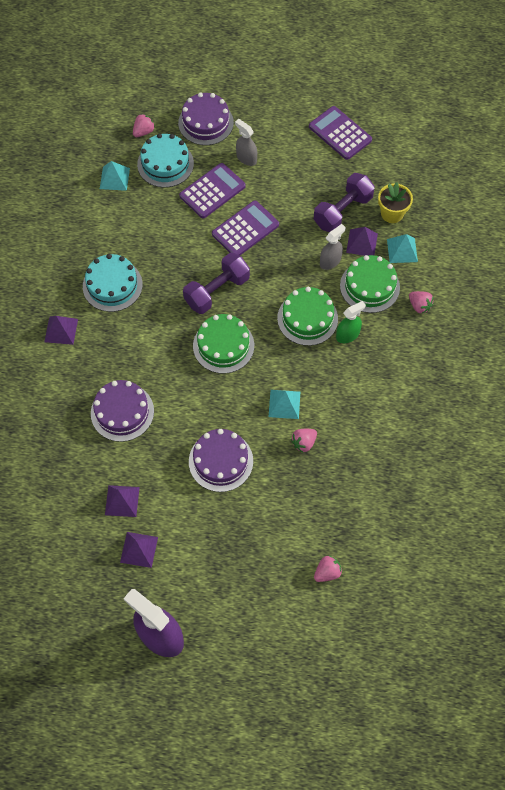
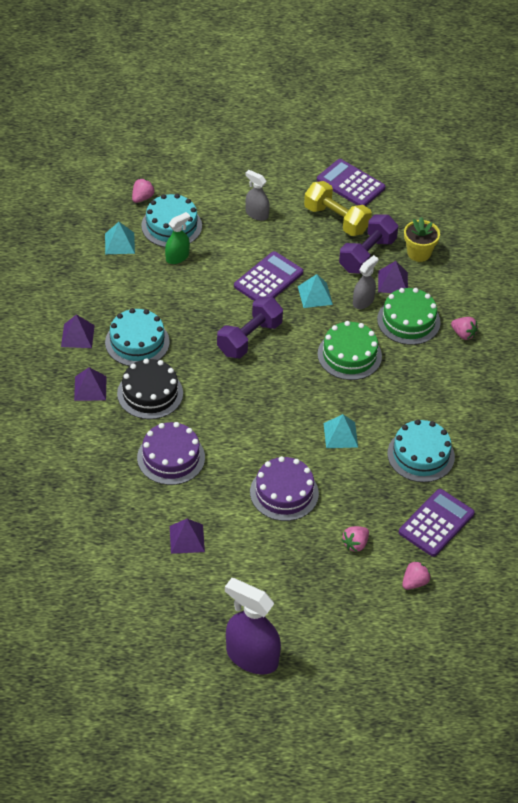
camera: 10 degrees left, 15 degrees down
(115, 341) = (150, 393): none -> black cake
(139, 549) = (213, 581): purple pyramid -> purple pyramid (77, 336)
(206, 122) = (207, 184): purple cake -> none
(212, 191) = (226, 247): purple calculator -> purple calculator (436, 523)
(223, 345) = (266, 387): green cake -> none
(303, 443) = (367, 468): pink strawberry -> pink strawberry (355, 544)
(320, 171) = (336, 219): none -> yellow dumbbell
(347, 335) = (394, 366): green spray bottle -> green spray bottle (177, 257)
(356, 434) = (421, 455): none -> turquoise cake
(402, 250) = (436, 285): turquoise pyramid -> turquoise pyramid (315, 295)

